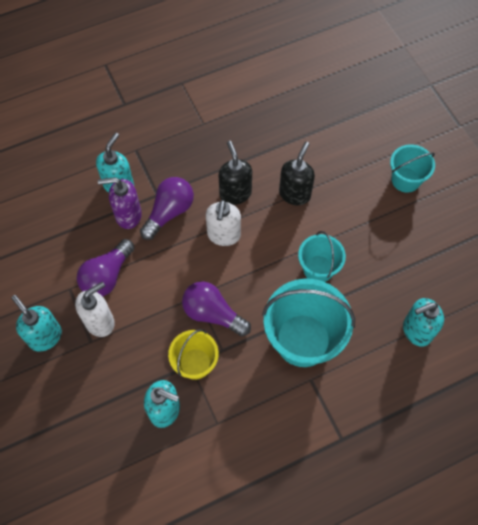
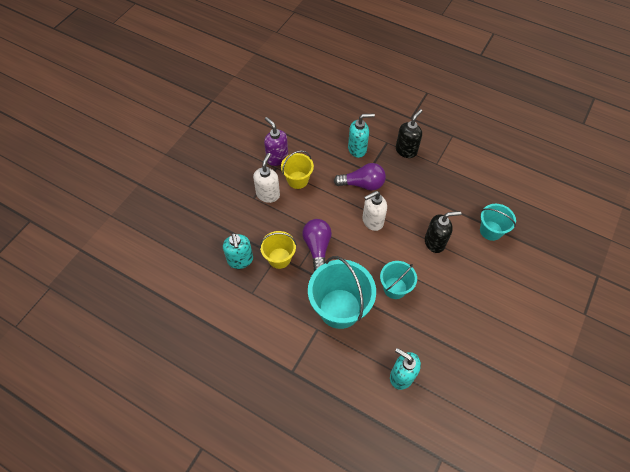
camera: 55 degrees right, 5 degrees down
(45, 336) = (240, 175): turquoise soap dispenser -> none
(100, 322) = (268, 194): white soap dispenser -> white soap dispenser turned 90 degrees counterclockwise
(107, 276) = (297, 180): purple light bulb -> yellow bucket
(128, 215) = (342, 165): purple soap dispenser -> purple soap dispenser (277, 158)
(235, 193) = (405, 210): black soap dispenser -> black soap dispenser (406, 150)
(405, 180) = (507, 303): turquoise bucket -> turquoise bucket (491, 230)

